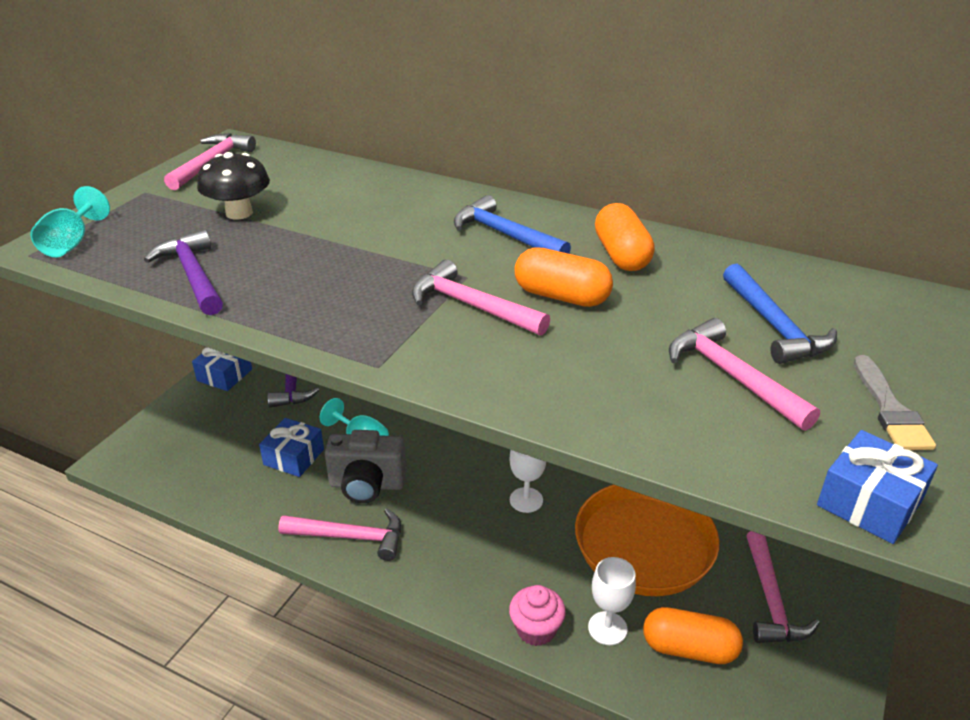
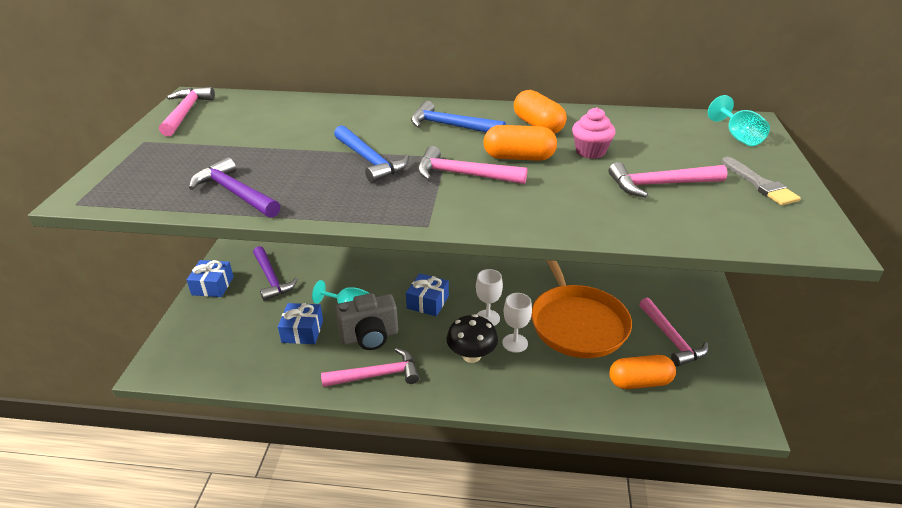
camera: 20 degrees left, 0 degrees up
(71, 243) = (108, 188): turquoise goblet -> turquoise goblet (738, 137)
(239, 213) = (238, 144): black mushroom -> black mushroom (471, 355)
(536, 629) = (539, 399): pink cupcake -> pink cupcake (590, 151)
(607, 628) = (584, 384): white goblet -> white goblet (515, 343)
(733, 377) = (660, 185): pink hammer -> pink hammer turned 45 degrees counterclockwise
(773, 325) = (661, 150): blue hammer -> blue hammer (370, 160)
(869, 502) = (787, 237): blue gift -> blue gift (428, 302)

